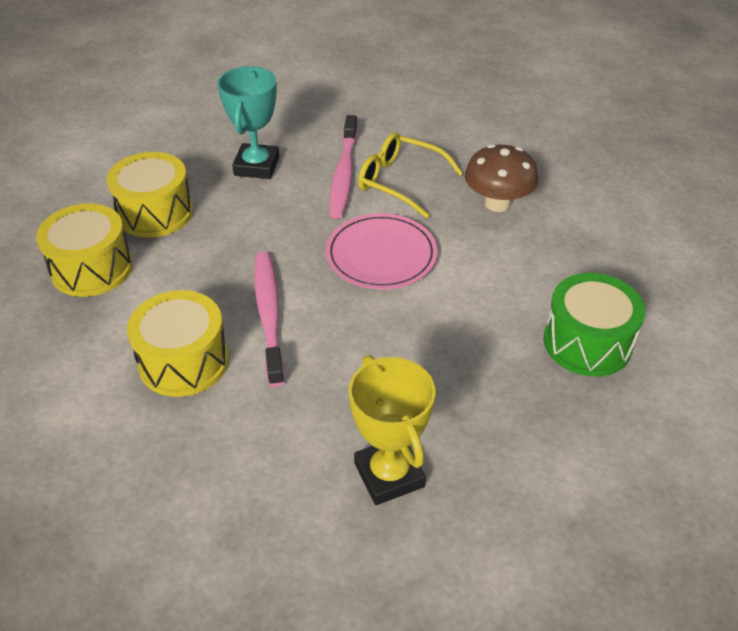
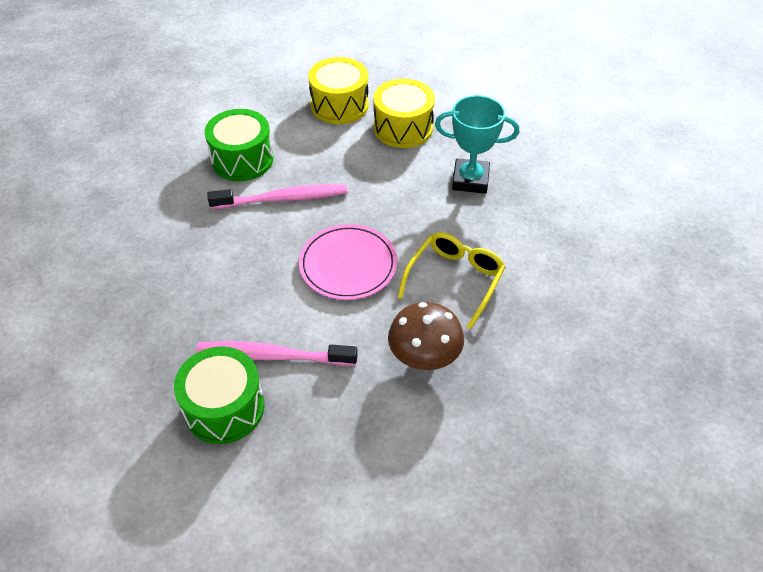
camera: 90 degrees right, 5 degrees up
(184, 361) = (242, 159): yellow drum -> green drum
(344, 174) = (463, 238): pink toothbrush -> pink toothbrush (273, 356)
(389, 475) = (121, 267): yellow trophy -> none

